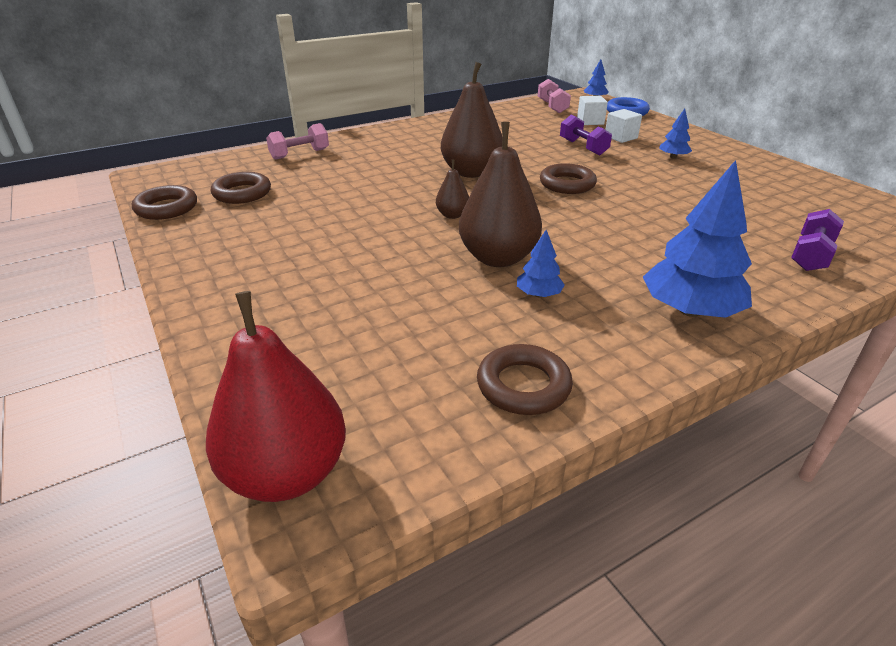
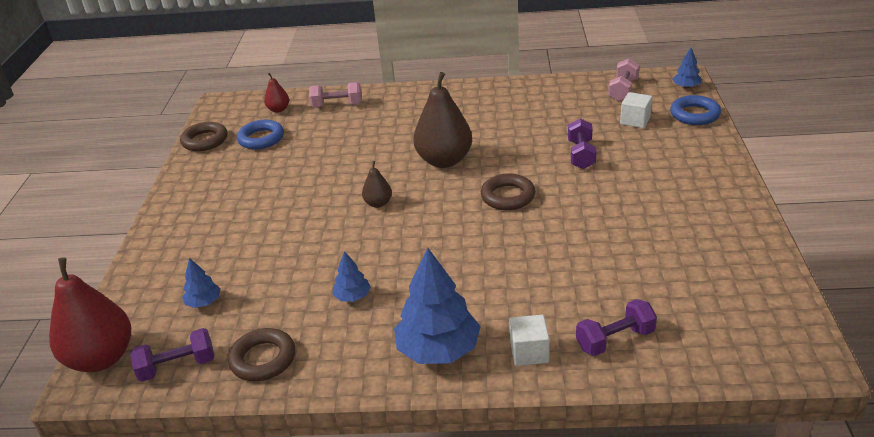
camera: 35 degrees right, 0 degrees up
(233, 168) = (278, 109): none -> red pear
(242, 193) = (261, 138): brown ring -> blue ring
(421, 437) = (177, 366): none -> purple dumbbell
(498, 258) = (363, 255): brown pear -> none
(620, 137) = (637, 150): white cube -> white cube (529, 352)
(673, 157) = (654, 190): blue tree -> blue tree (204, 302)

